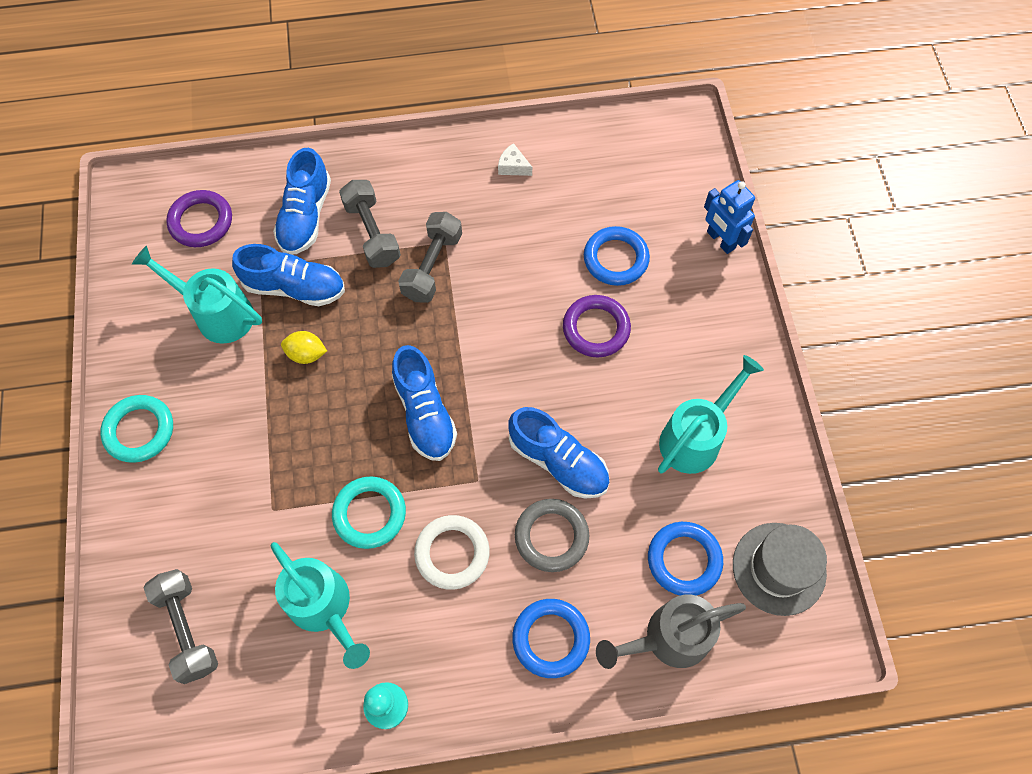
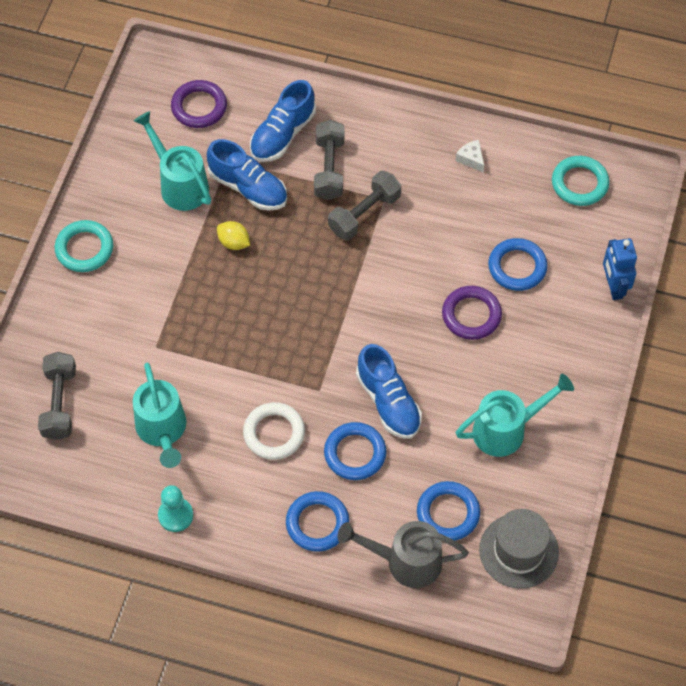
camera: 25 degrees right, 5 degrees down
(369, 514) = (226, 379): turquoise ring -> turquoise ring (579, 183)
(424, 413) = (303, 324): blue shoe -> none
(551, 536) = (355, 453): grey ring -> blue ring

